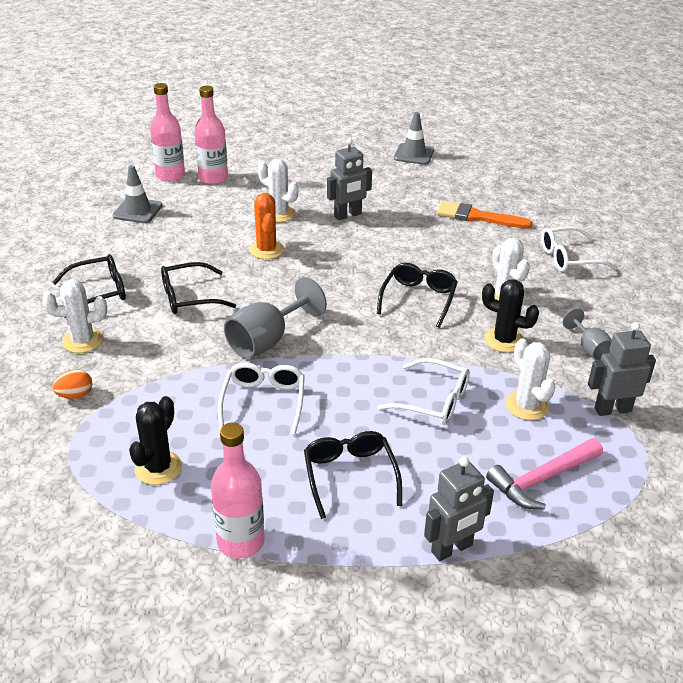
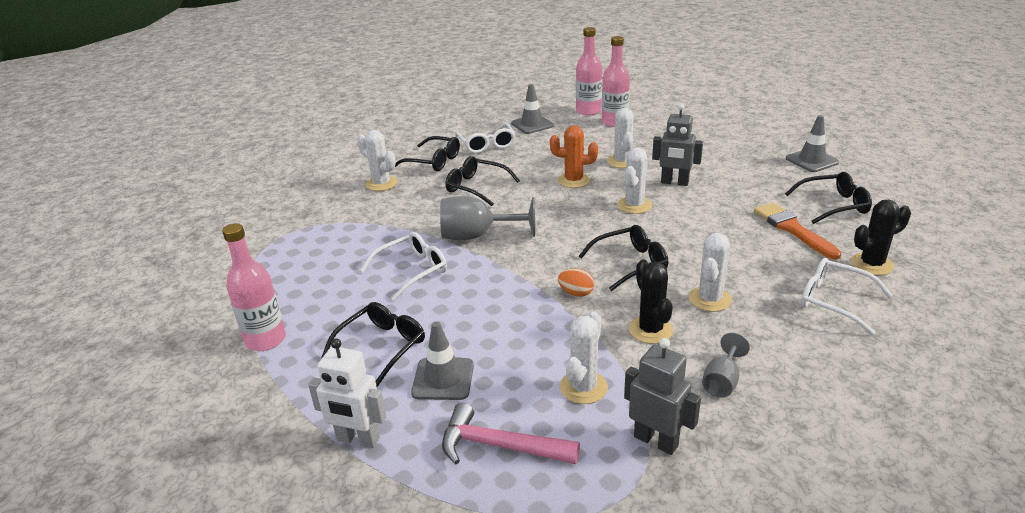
camera: 50 degrees right, 5 degrees down
(75, 395) = (330, 210): orange egg -> orange egg (576, 293)
(158, 468) = (300, 272): black cactus -> black cactus (871, 264)
(266, 250) = (574, 180): orange cactus -> orange cactus turned 60 degrees clockwise
(348, 249) = (634, 205): none -> white cactus
(433, 401) = (518, 337): white glasses -> white glasses (487, 144)
(435, 465) = (443, 379): none -> grey traffic cone
(452, 549) = (358, 439): grey robot -> white robot
(475, 186) = (834, 205): none -> black glasses

